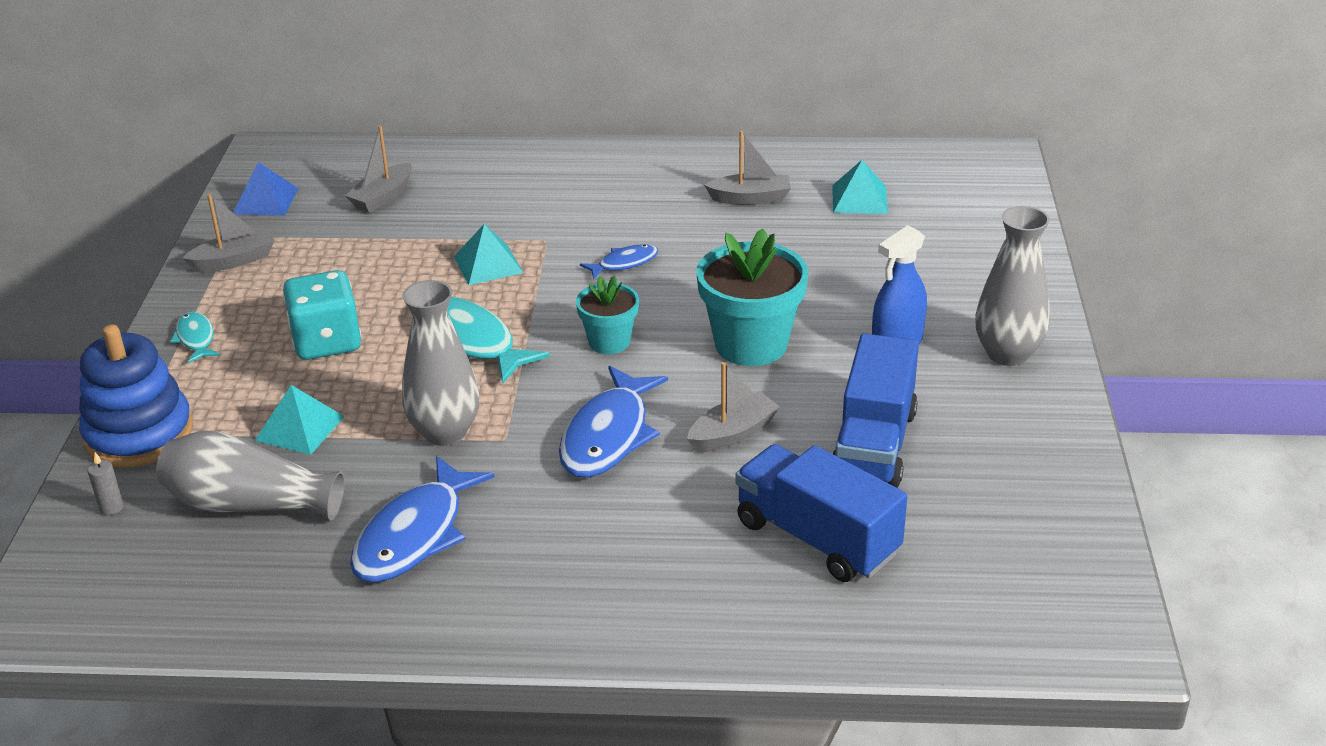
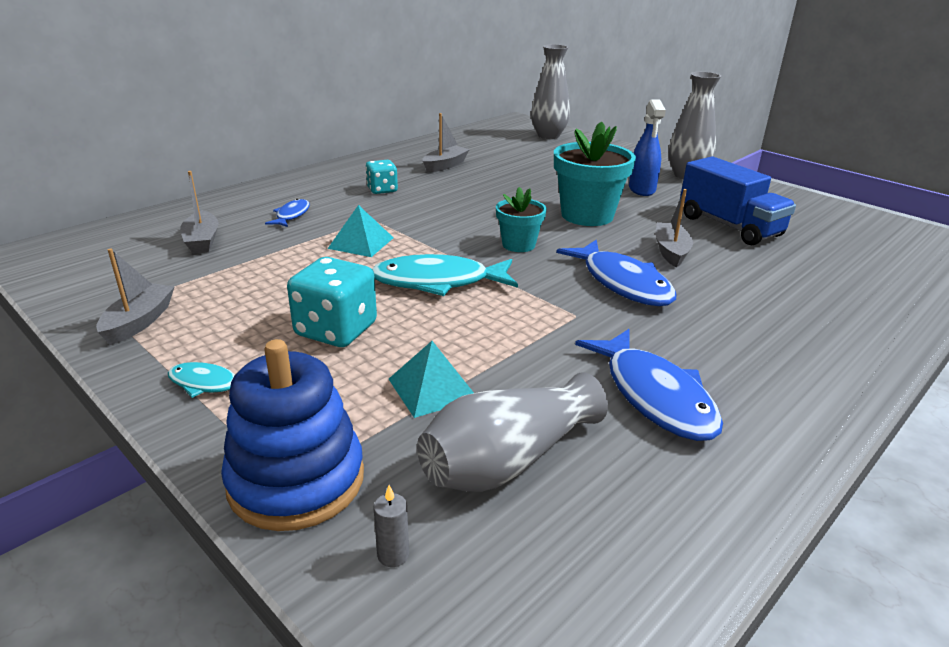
camera: 50 degrees left, 5 degrees down
(265, 201) = (94, 278): blue pyramid -> none
(445, 432) = (535, 332): grey vase -> grey vase (548, 136)
(622, 205) = (382, 190): none -> turquoise dice
(624, 263) = (443, 211): blue fish -> blue fish (291, 215)
(817, 538) = (806, 271): blue truck -> none
(859, 199) = (496, 149): turquoise pyramid -> none

